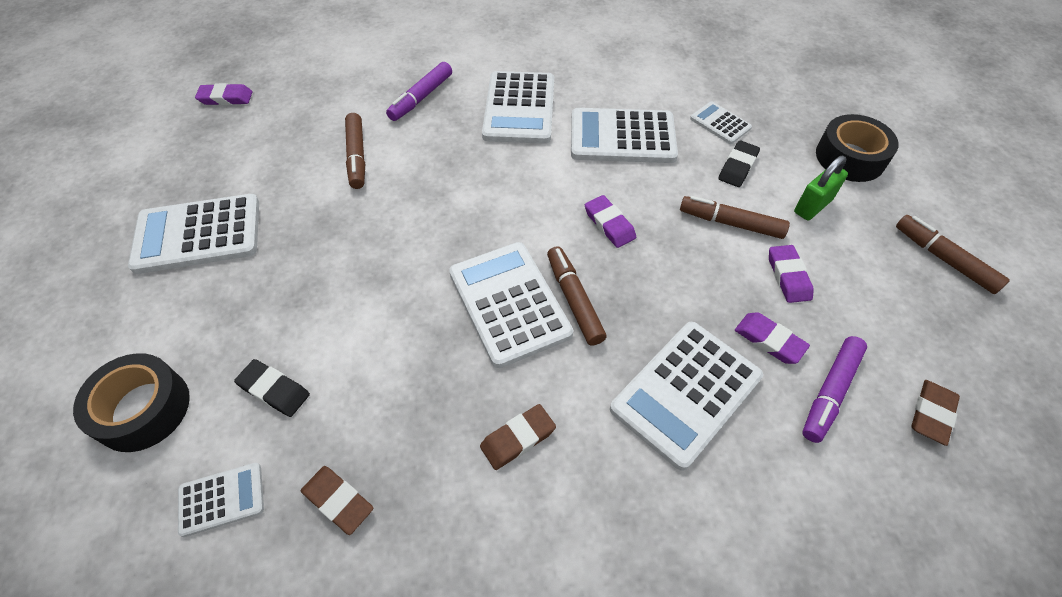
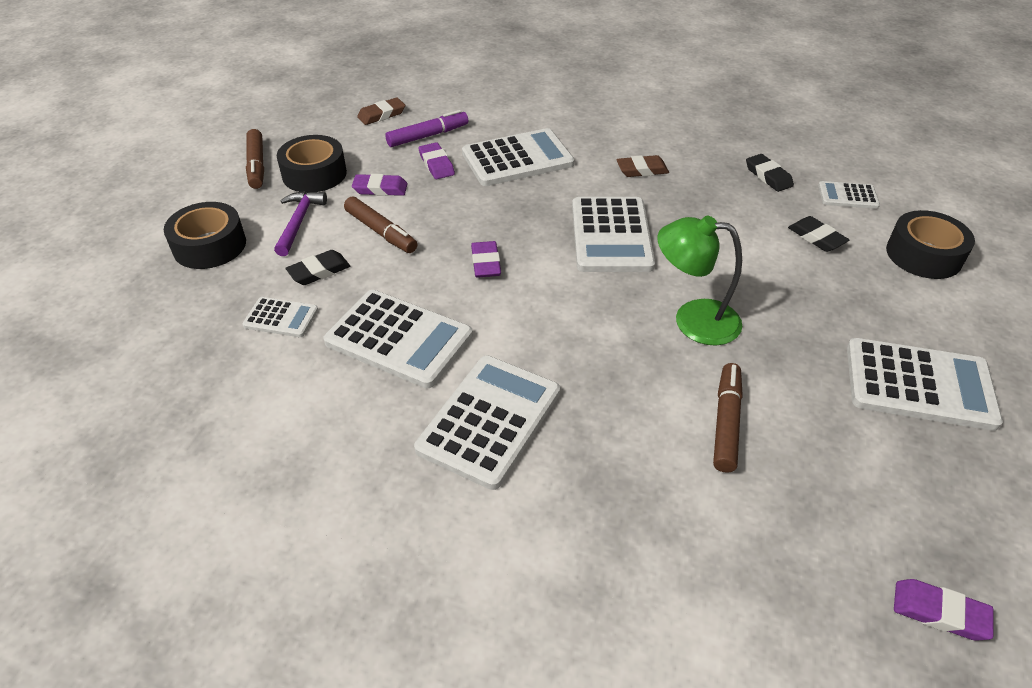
camera: 155 degrees left, 10 degrees down
(338, 501) = (768, 176): brown eraser -> black eraser
(398, 230) = (693, 320): none -> green lamp
(421, 97) = (615, 490): purple marker -> none
(574, 300) = (557, 222): brown marker -> none
(720, 123) = (281, 318): white calculator -> white calculator turned 60 degrees counterclockwise
(788, 276) = (380, 189): purple eraser -> purple eraser turned 75 degrees clockwise
(812, 206) = (298, 222): green padlock -> purple hammer
(875, 270) = (314, 174): none -> black tape

